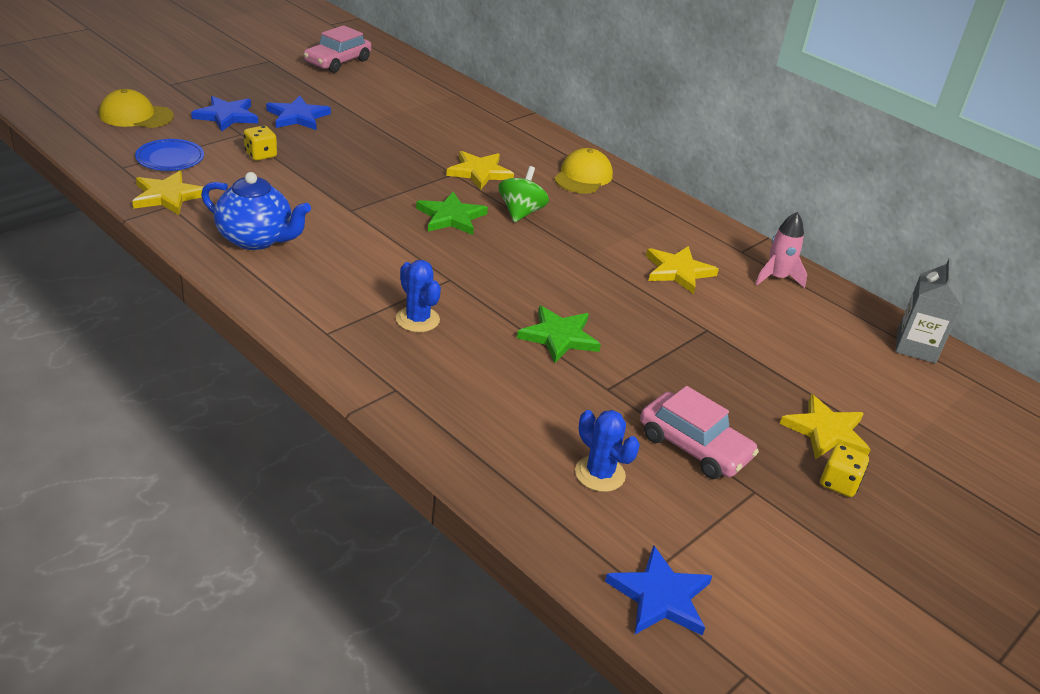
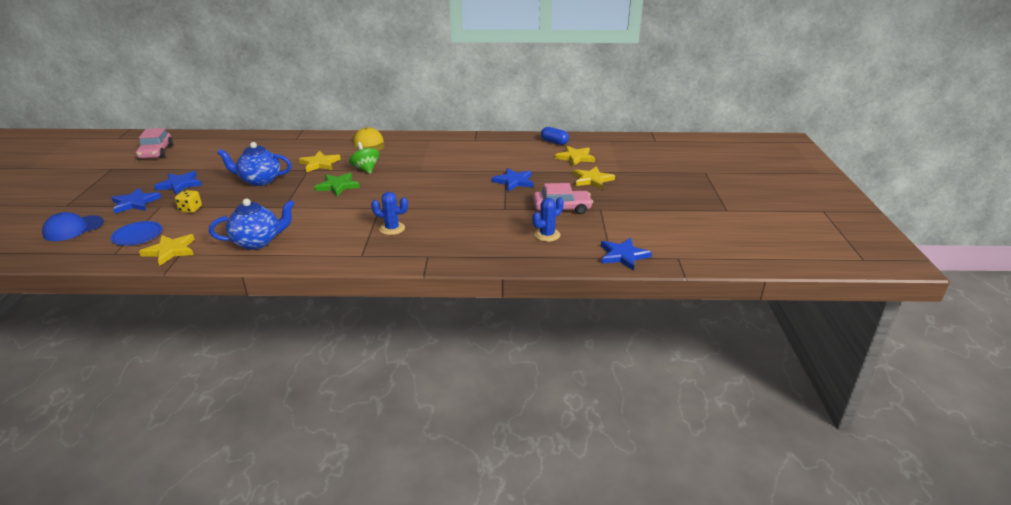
camera: 40 degrees left, 5 degrees down
(136, 116) = (73, 228): yellow cap -> blue cap
(380, 158) = (259, 180): none -> blue teapot
(559, 337) = (458, 202): green star -> none
(600, 474) = (547, 235): blue cactus -> blue cactus turned 45 degrees counterclockwise
(678, 271) = (464, 158): yellow star -> yellow star (575, 157)
(692, 354) = (514, 181): none -> blue star
(777, 278) = (501, 142): pink rocket -> none
(839, 483) = (619, 192): yellow dice -> none
(867, 327) = (554, 142): none -> blue capsule
(916, 347) = (577, 140): grey carton -> none

